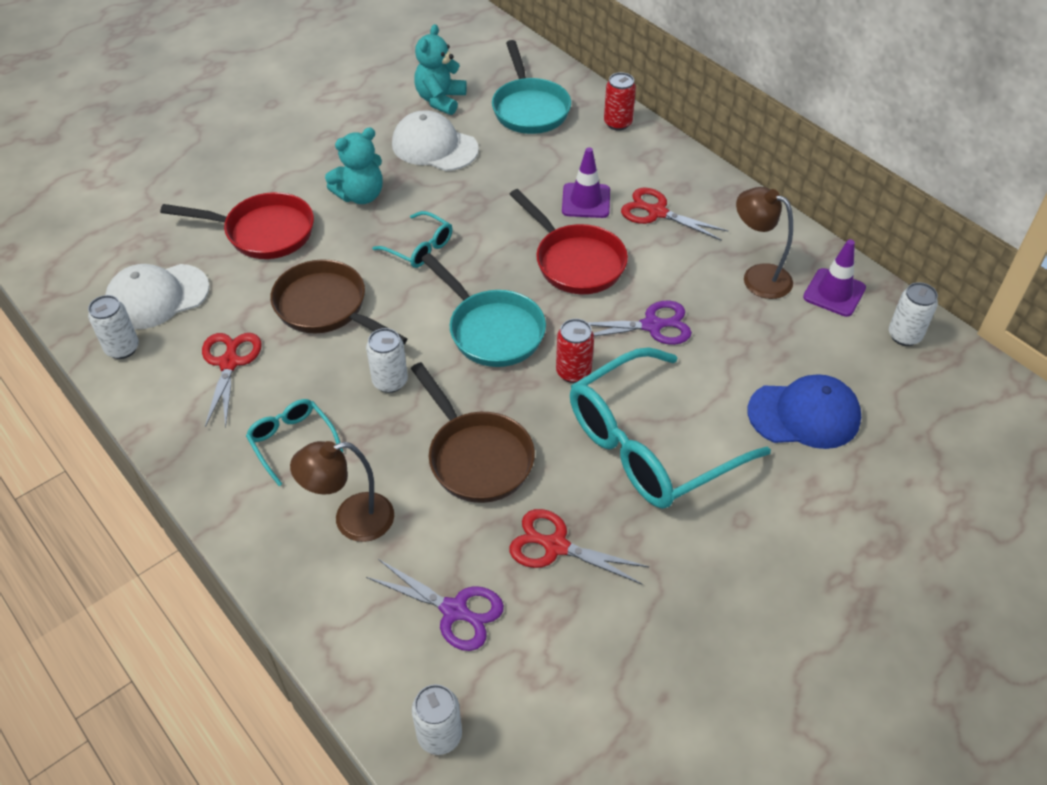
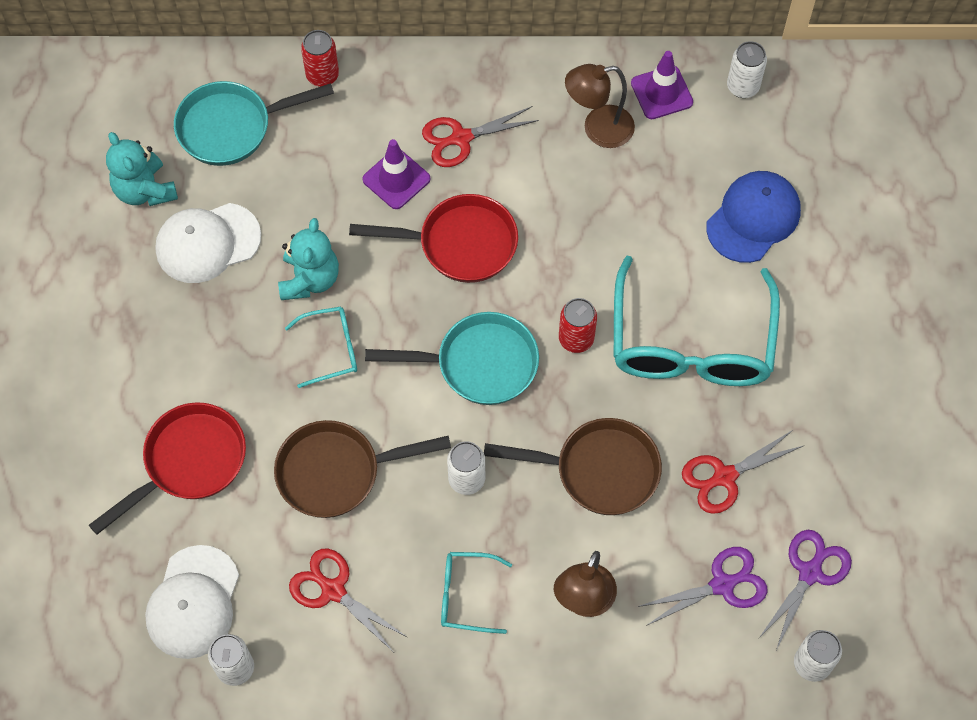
camera: 50 degrees left, 15 degrees up
(360, 195) = (216, 349): turquoise teddy bear -> turquoise teddy bear (310, 279)
(529, 108) = (232, 127): turquoise pan -> turquoise pan turned 135 degrees clockwise
(652, 325) = (579, 245): purple scissors -> purple scissors (810, 573)

